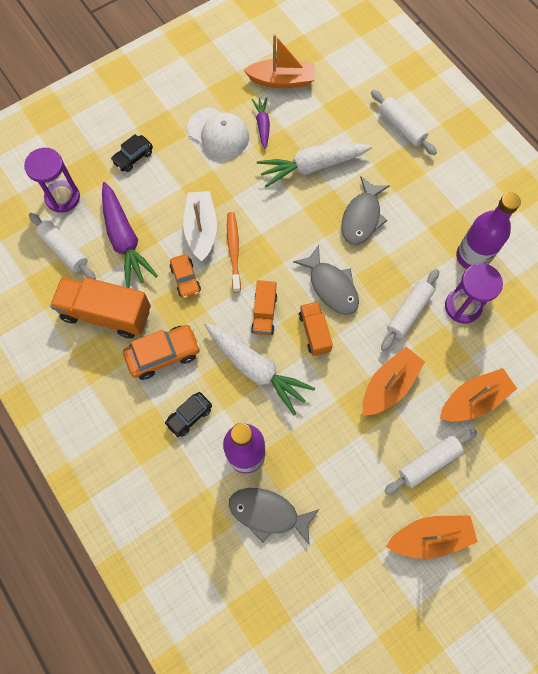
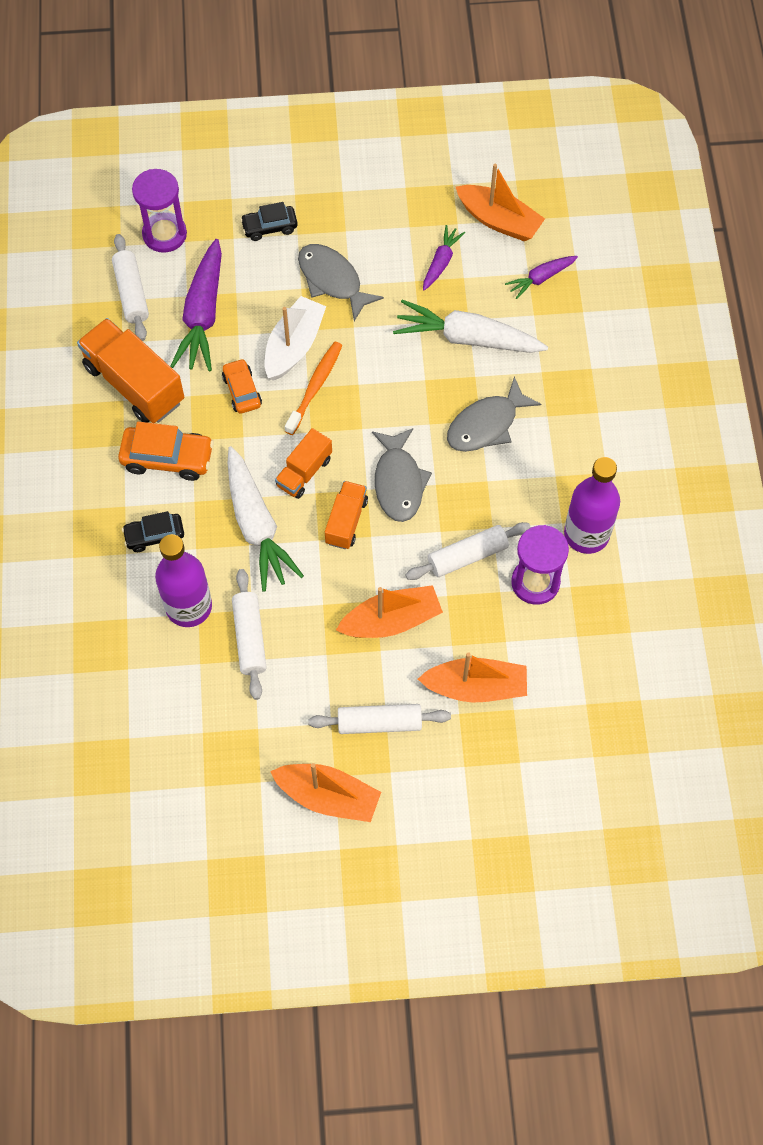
camera: 30 degrees right, 5 degrees down
(185, 279) = (242, 391): orange car -> orange car turned 150 degrees clockwise
(218, 133) = (383, 247): white cap -> none
(268, 513) = (173, 677): grey fish -> grey fish (332, 280)
(332, 105) = (540, 278): none -> purple carrot
(401, 127) = (606, 345): white rolling pin -> white rolling pin (250, 638)

